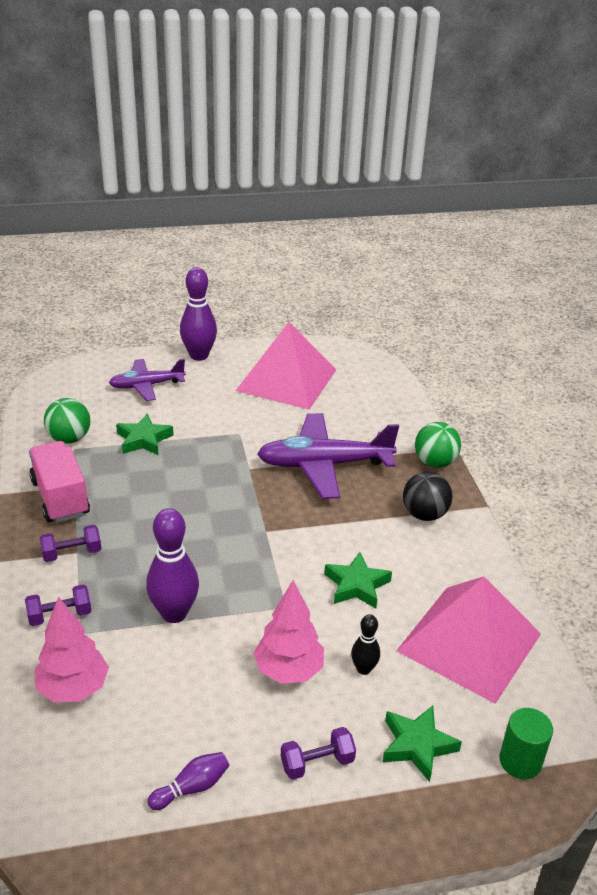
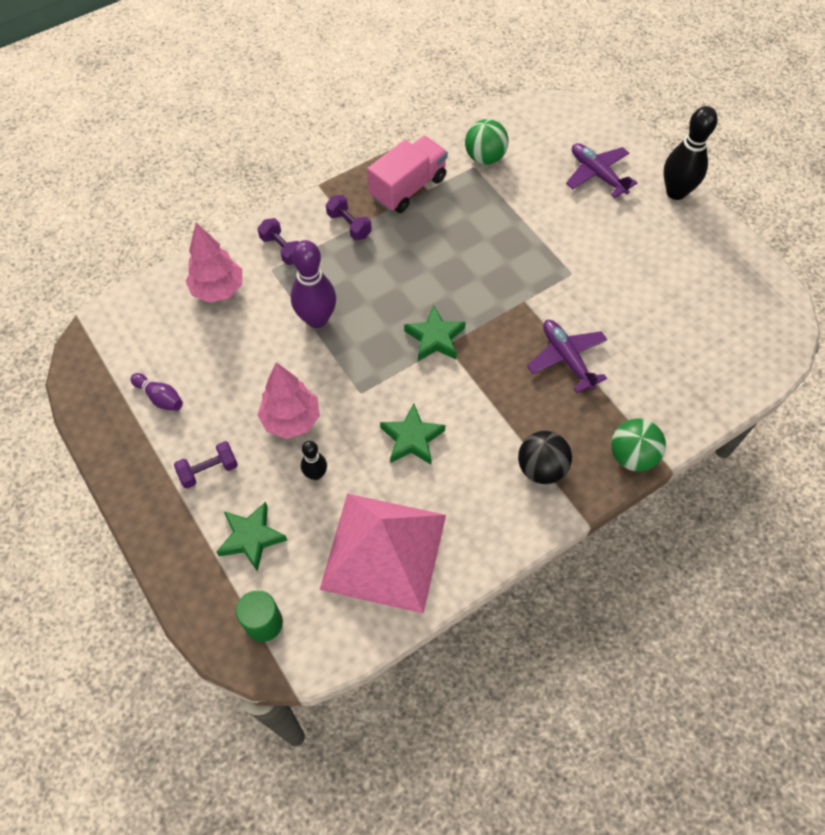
camera: 70 degrees right, 25 degrees up
(144, 439) = (516, 207): green star -> green star (435, 338)
(199, 355) = (676, 192): purple bowling pin -> black bowling pin
(287, 380) = (687, 279): pink pyramid -> none
(317, 763) = (209, 470): purple dumbbell -> purple dumbbell turned 75 degrees counterclockwise
(324, 465) = (566, 358): purple plane -> purple plane, size x0.61

